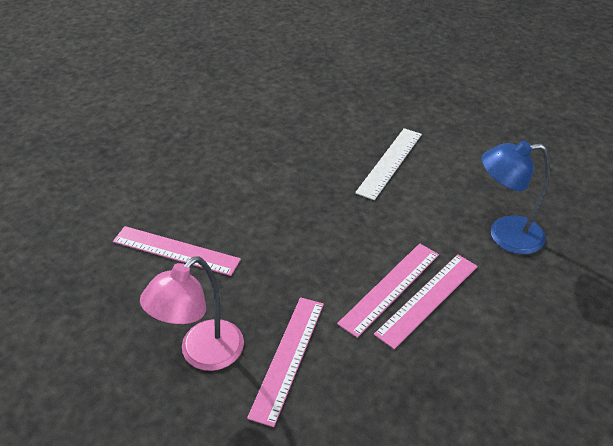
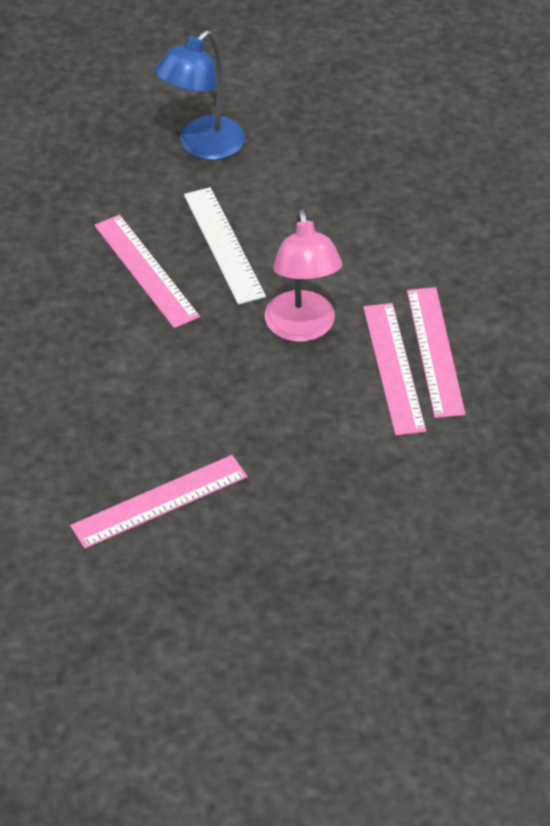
camera: 50 degrees left, 5 degrees up
(202, 354) = (327, 557): pink lamp -> pink lamp (302, 328)
(288, 357) = (397, 496): pink ruler -> pink ruler (146, 270)
(505, 235) = (420, 239): blue lamp -> blue lamp (202, 146)

